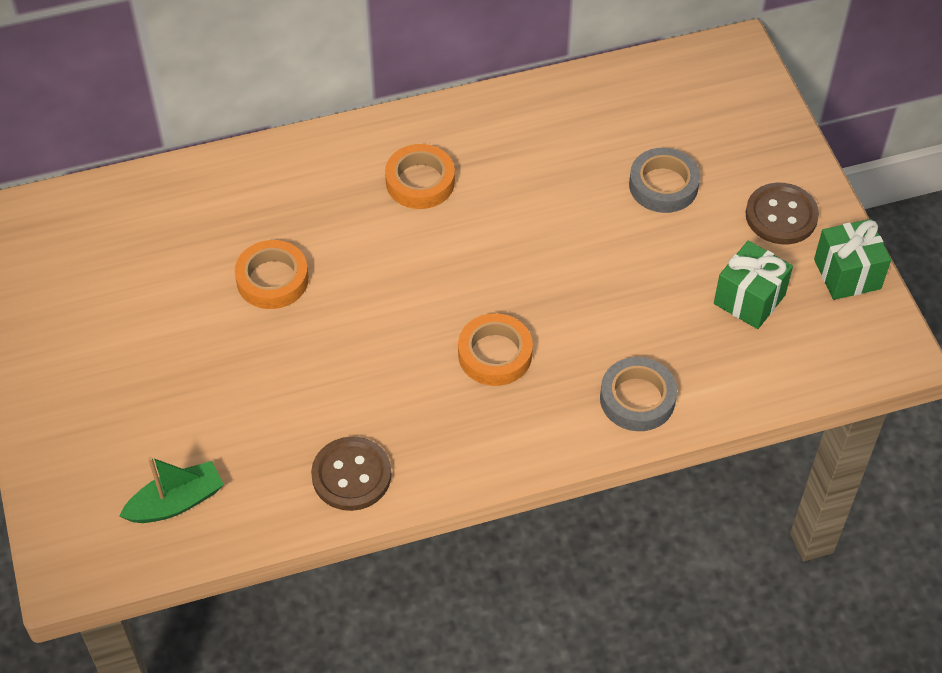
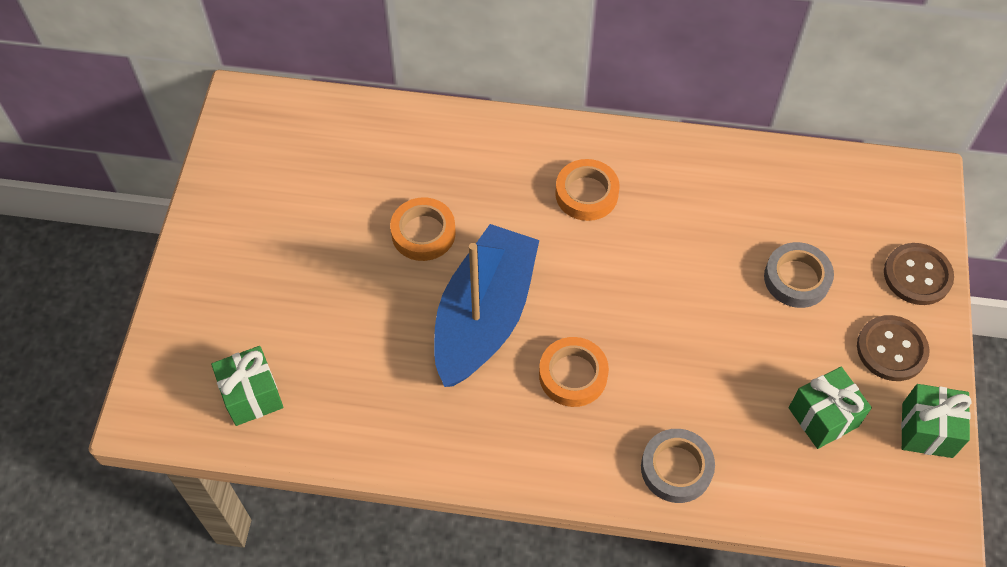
camera: 25 degrees right, 5 degrees up
(176, 502) = (252, 395): green boat -> green gift
(351, 475) = (401, 433): brown button -> brown button (917, 275)
(378, 334) = (484, 316): none -> blue boat

